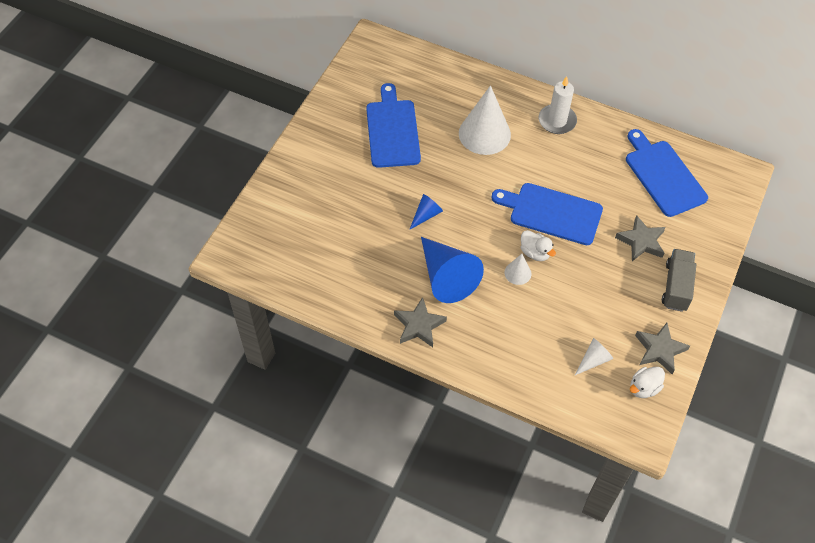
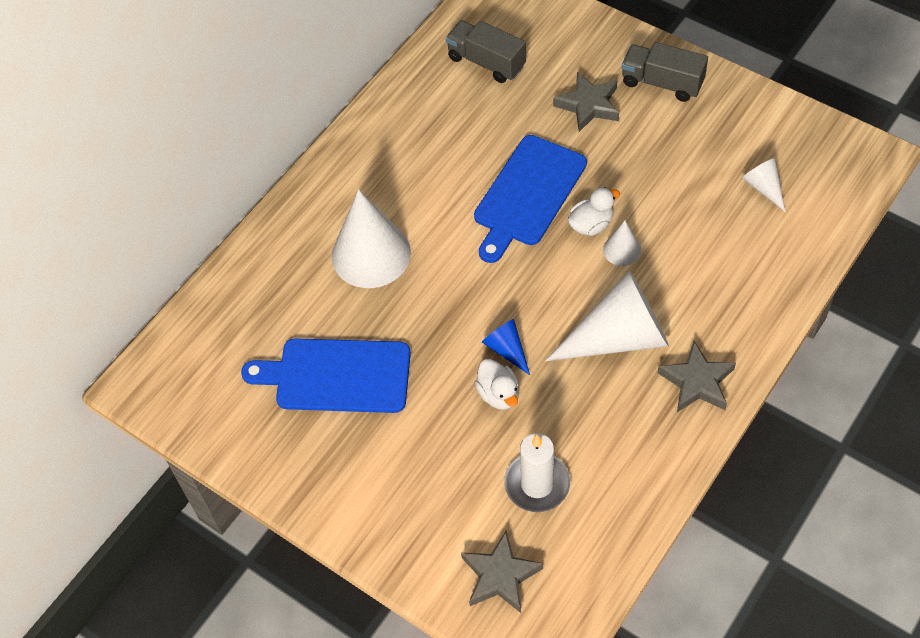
camera: 75 degrees left, 0 degrees up
(446, 277) = (619, 337): blue cone -> white cone
(557, 121) = (367, 162): white candle -> white candle (537, 484)
(643, 388) = (806, 143): white duck -> white duck (498, 394)
(659, 350) = (753, 117): grey star -> grey star (500, 576)
(663, 175) = (486, 62): blue cutting board -> grey truck

